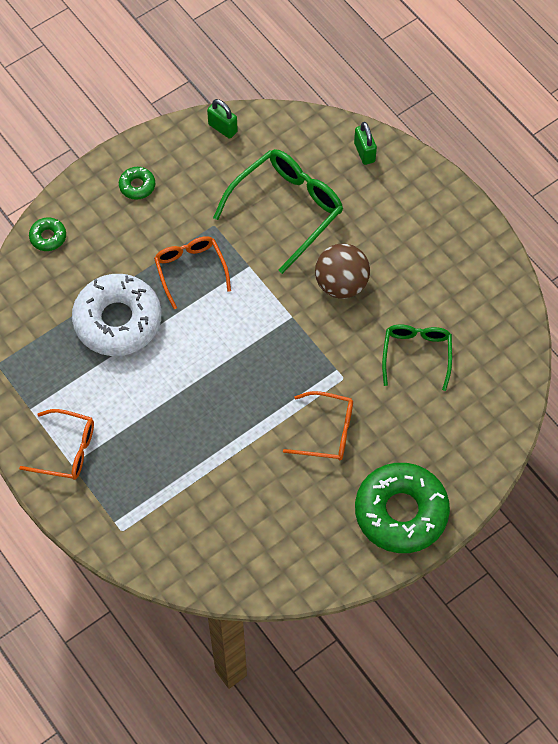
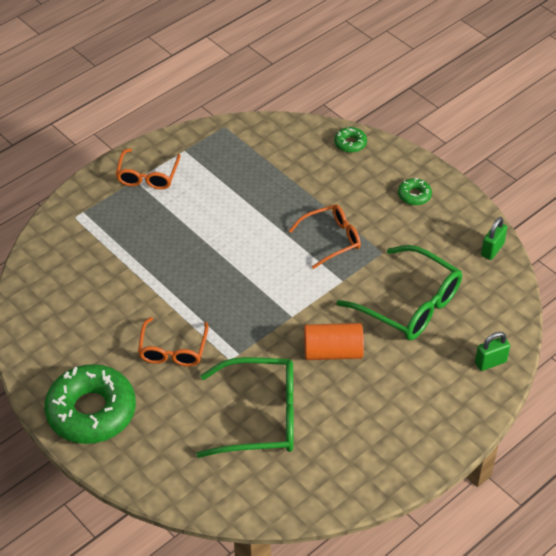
camera: 85 degrees right, 15 degrees down
(118, 320) = (273, 195): white donut -> none
(341, 284) = (333, 352): brown ball -> orange cylinder
(416, 354) = (261, 417): green glasses -> green glasses, size x1.60

